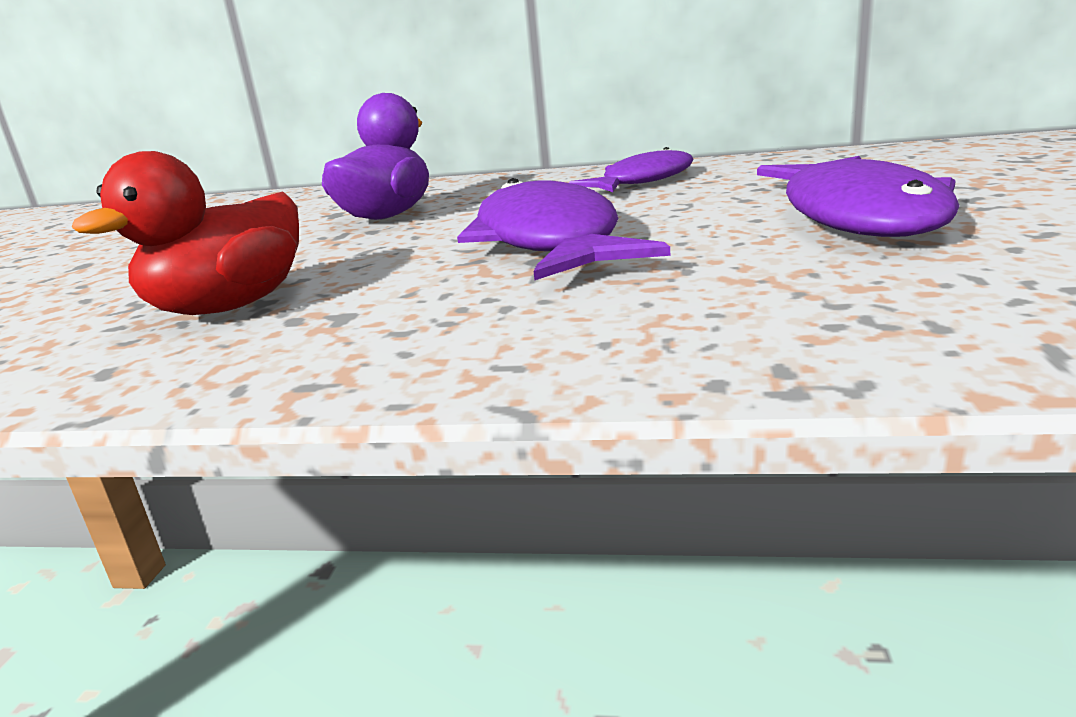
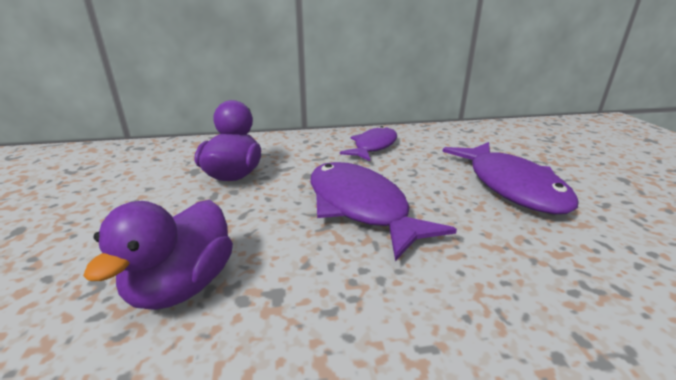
camera: 20 degrees left, 5 degrees up
(230, 307) = (182, 286): red duck -> purple duck

